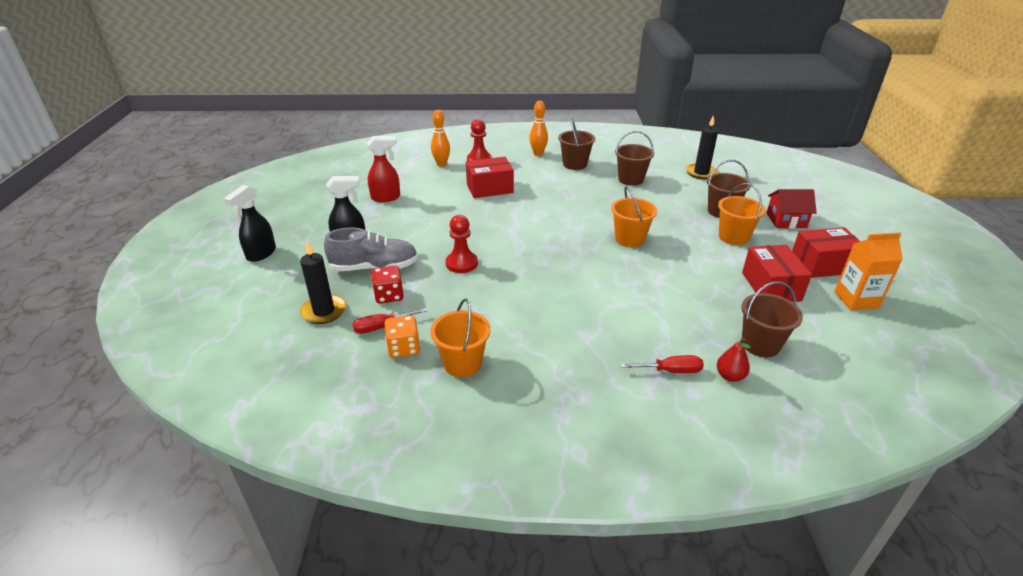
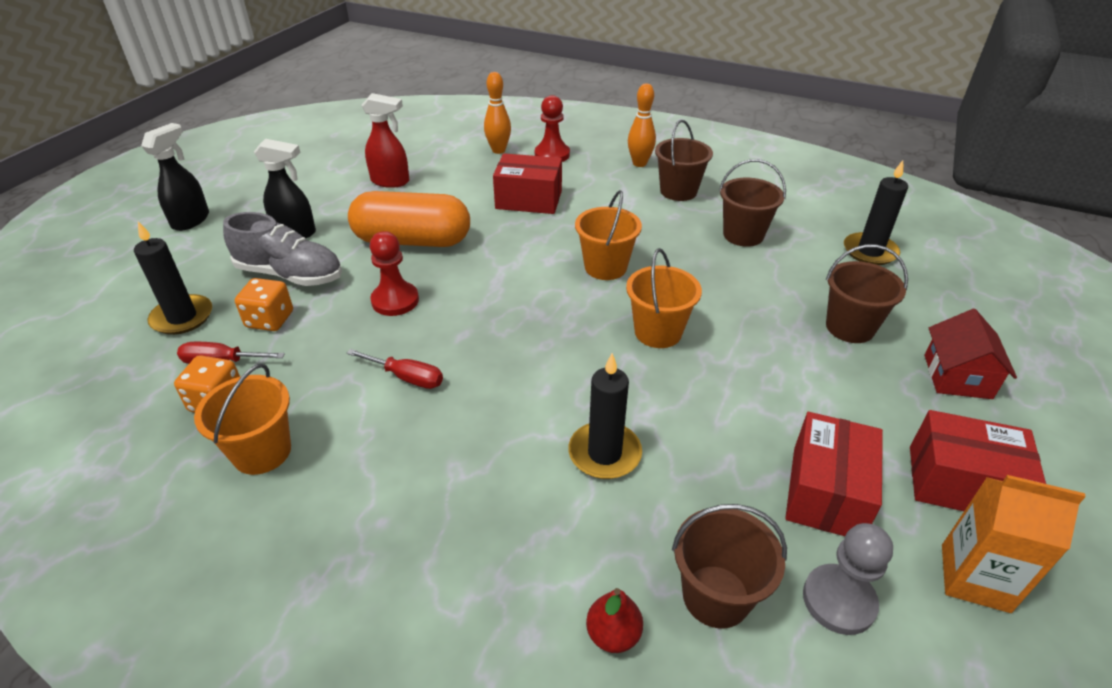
camera: 25 degrees right, 5 degrees up
(261, 254) = (191, 220): black spray bottle -> black spray bottle turned 150 degrees clockwise
(389, 296) = (270, 320): red dice -> orange dice
(438, 228) = (412, 240): none -> orange capsule
(655, 303) = (604, 453): none -> black candle
(670, 371) = (526, 583): red screwdriver -> red screwdriver (406, 377)
(733, 237) = (833, 379): orange bucket -> orange bucket (605, 267)
(786, 220) = (957, 376): red house -> red house turned 75 degrees clockwise
(811, 327) = (839, 600): none -> grey pawn

